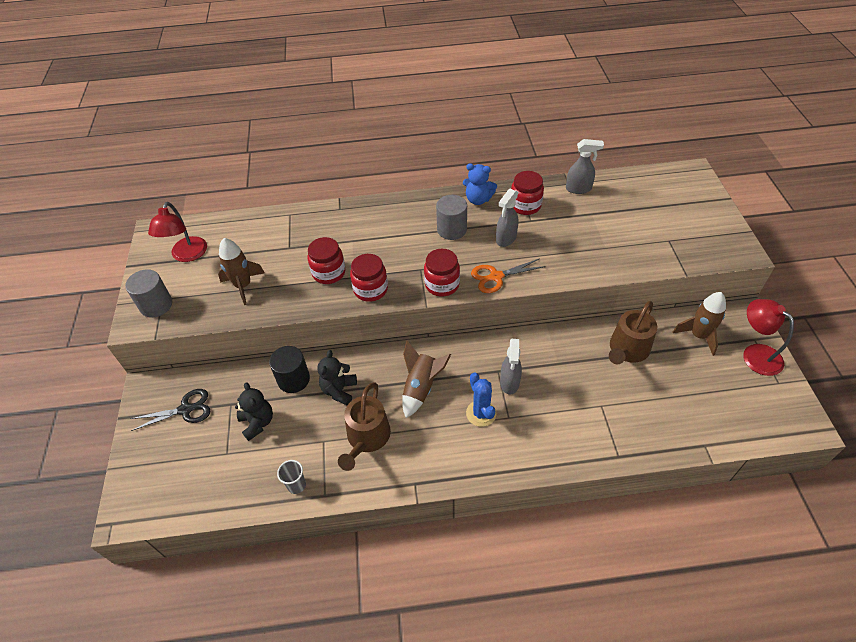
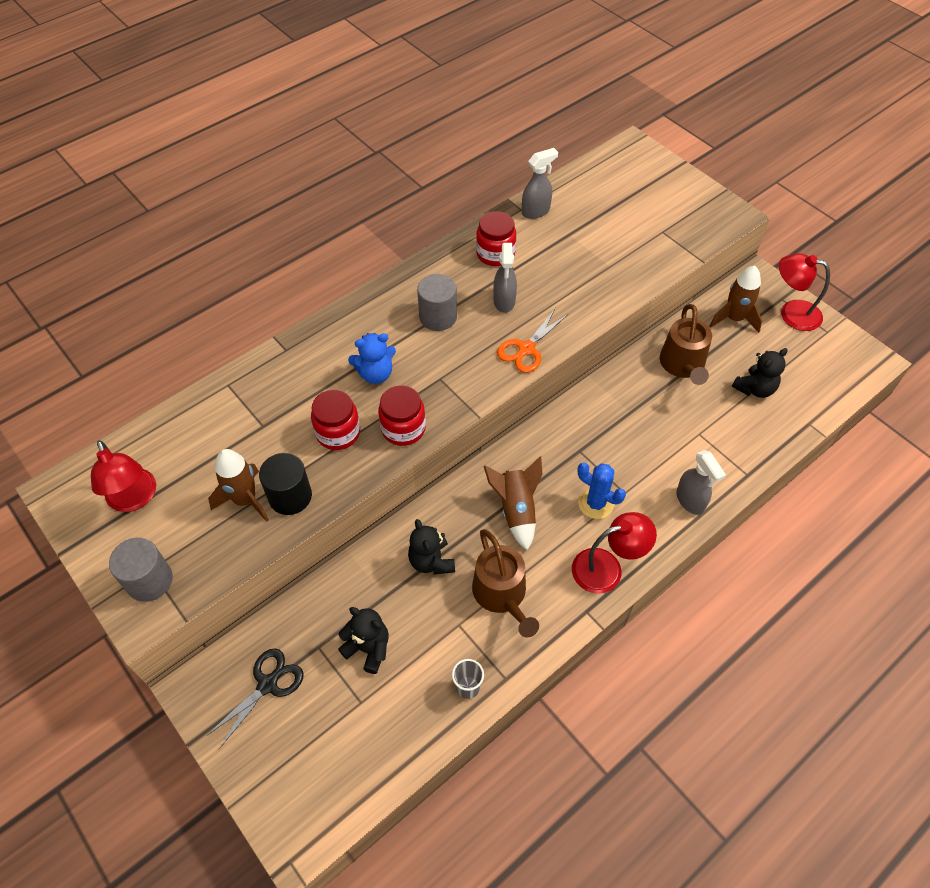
camera: 35 degrees left, 5 degrees up
(293, 379) = (369, 578): black cylinder -> black cylinder (290, 496)
(442, 284) = (477, 385): red jar -> none
(453, 462) = (607, 568): none -> red lamp
(478, 199) = (439, 268): blue teddy bear -> blue teddy bear (375, 374)
(509, 383) = (599, 457): grey spray bottle -> grey spray bottle (690, 501)
(676, 395) = (754, 388): none -> black teddy bear

